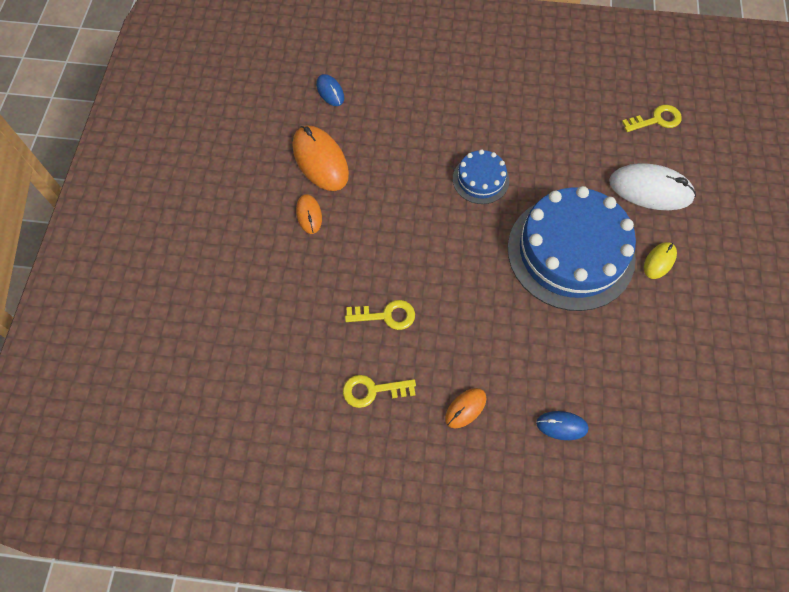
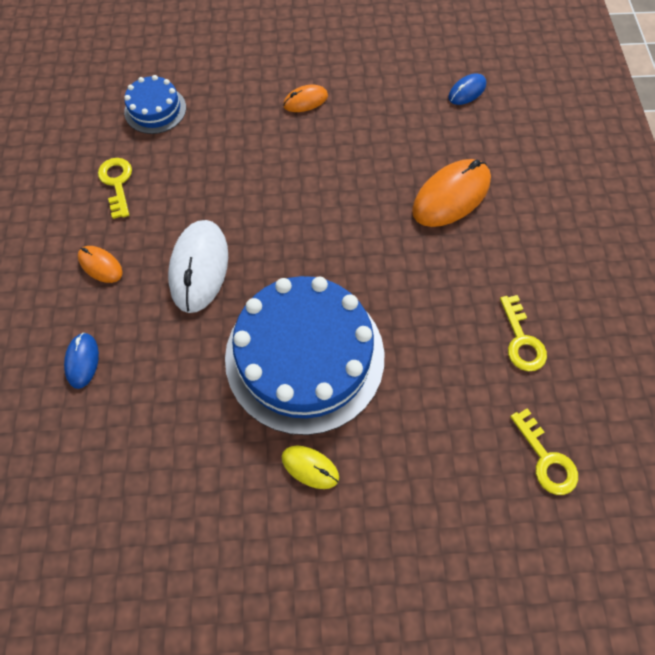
camera: 80 degrees right, 0 degrees up
(320, 160) = (374, 98): orange mouse -> orange mouse (451, 196)
(386, 315) = (199, 182): yellow key -> yellow key (521, 340)
(480, 179) = (387, 249): blue cake -> blue cake (155, 109)
(650, 189) = (421, 453): white mouse -> white mouse (199, 267)

